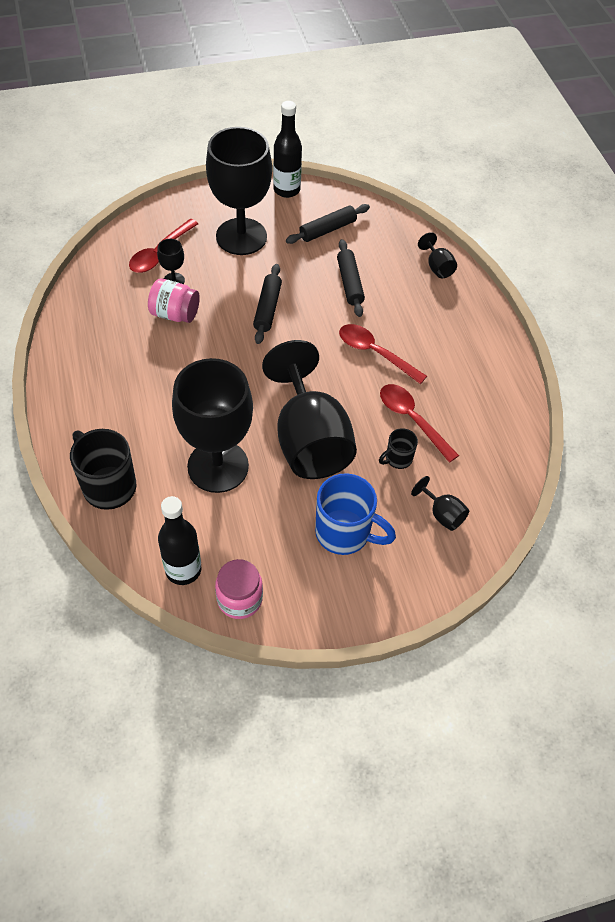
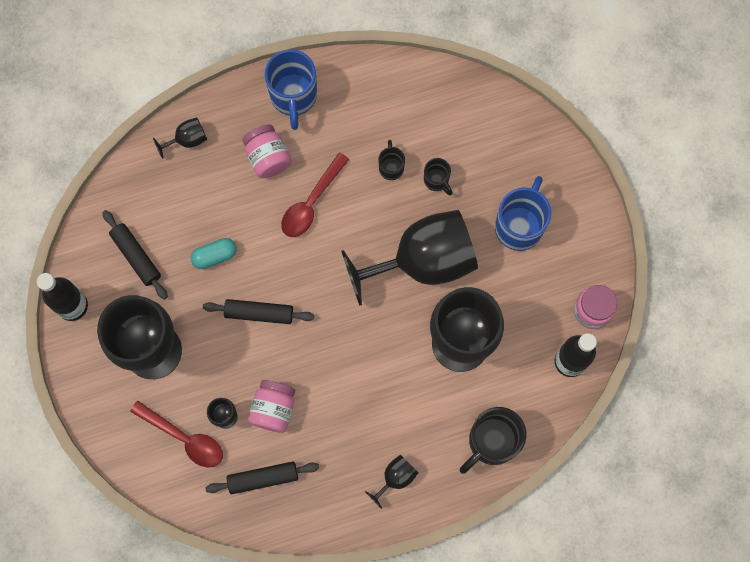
camera: 90 degrees left, 20 degrees up
(325, 280) = (214, 256): none -> turquoise capsule
(349, 283) = (216, 230): black rolling pin -> black rolling pin (263, 478)
(412, 420) = (391, 167): red spoon -> black mug
(421, 323) = (268, 157): none -> pink jar
(442, 514) = (491, 142): black goblet -> black goblet (395, 478)
(484, 346) = (293, 97): none -> blue mug

